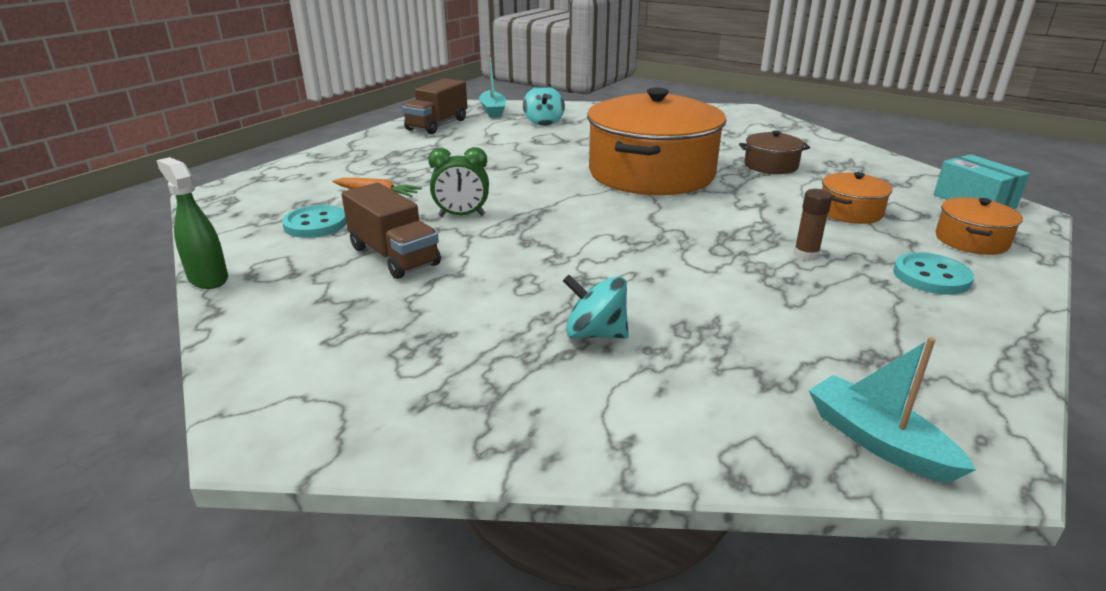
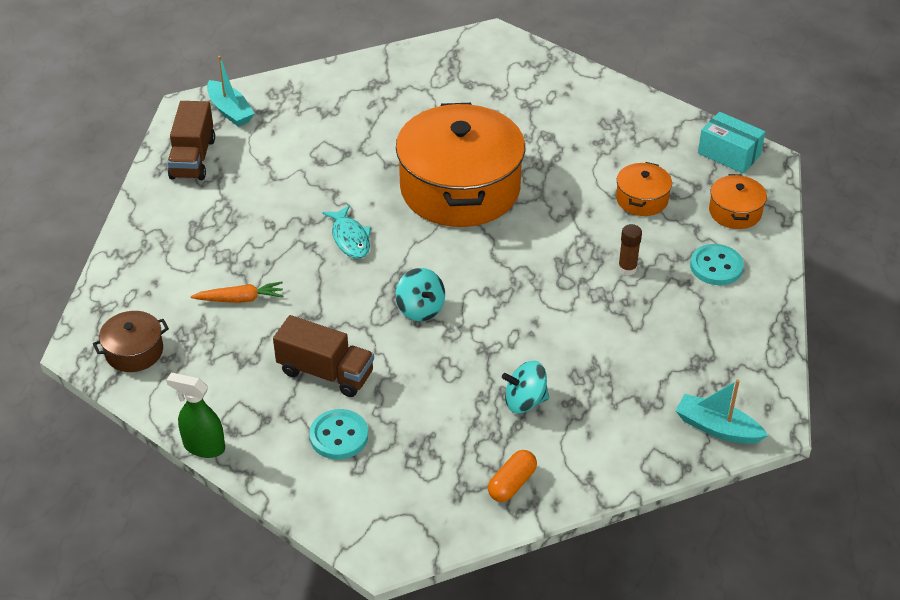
camera: 25 degrees left, 15 degrees up
(315, 224) = (224, 356): turquoise button -> turquoise button (339, 436)
(461, 215) = (338, 304): green clock -> none
(506, 413) = (512, 484): none -> orange capsule
(517, 181) = (350, 238): none -> turquoise fish
(543, 122) = (301, 121): turquoise spinning top -> turquoise spinning top (420, 309)
(771, 165) = (556, 143): brown pot -> brown pot (134, 351)

